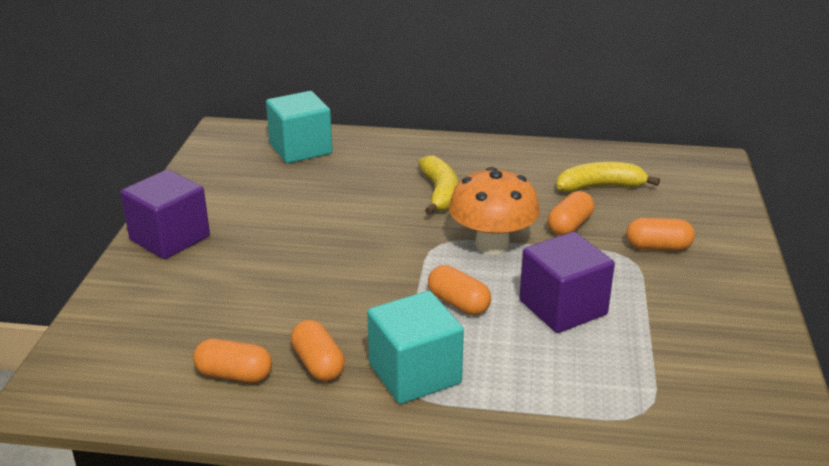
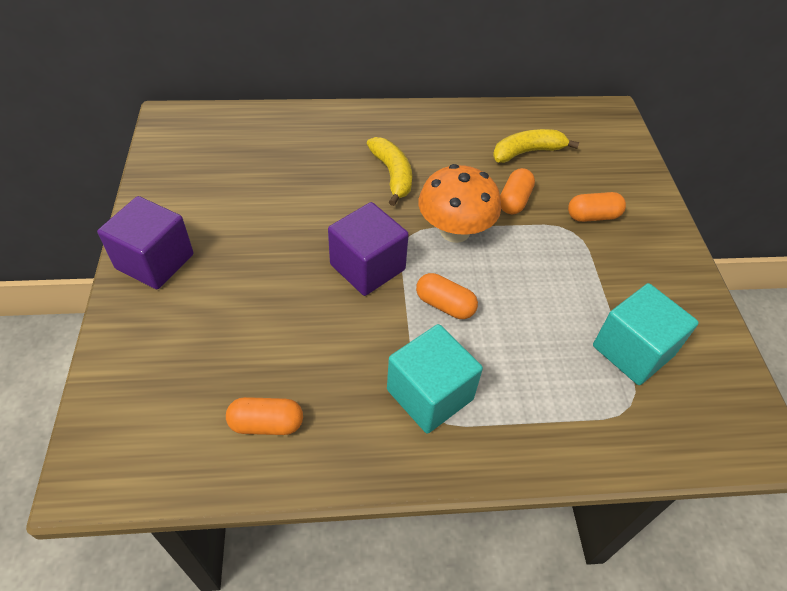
camera: 15 degrees left, 20 degrees up
(300, 149) = (250, 134): turquoise cube -> turquoise cube (633, 350)
(318, 364) = (340, 397): orange capsule -> none
(563, 307) = (534, 297): purple cube -> purple cube (367, 267)

